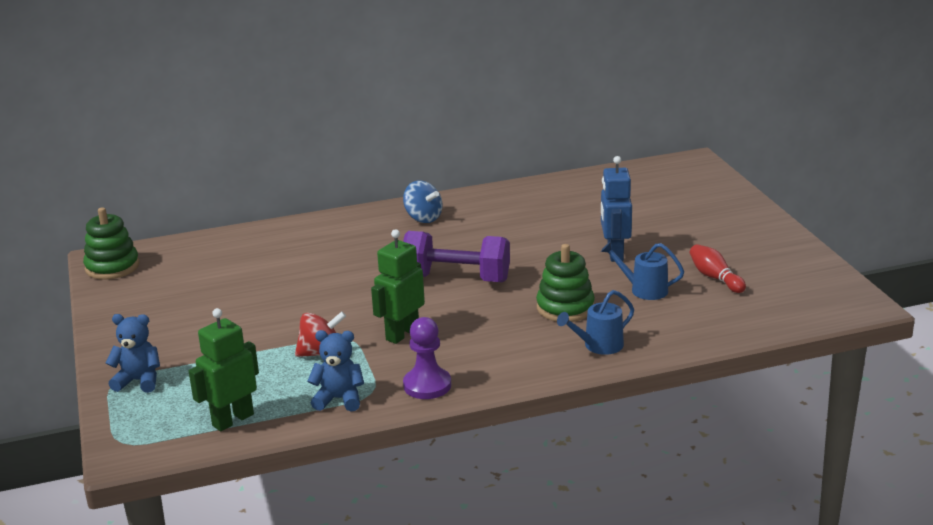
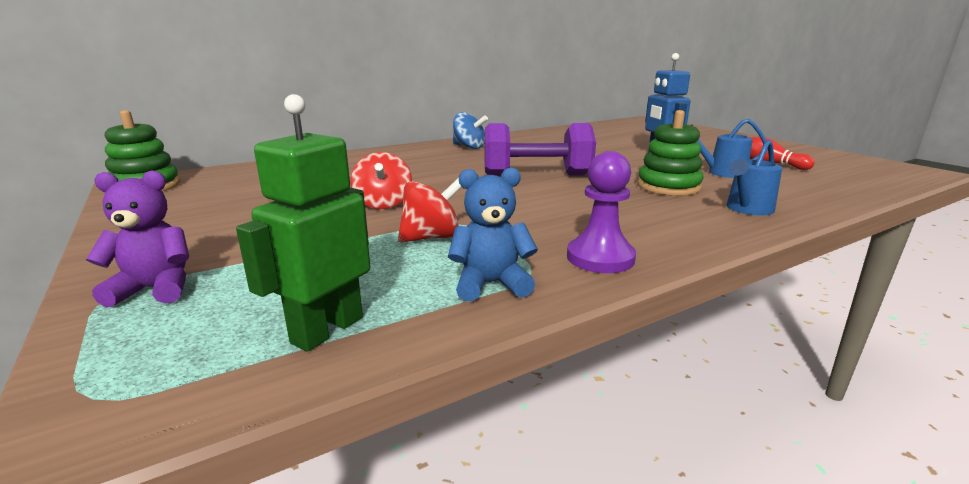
camera: 15 degrees left, 5 degrees down
(139, 381) = (155, 289): blue teddy bear -> purple teddy bear
(300, 309) = (383, 204): none -> red spinning top
(402, 334) = (519, 215): green robot -> none

